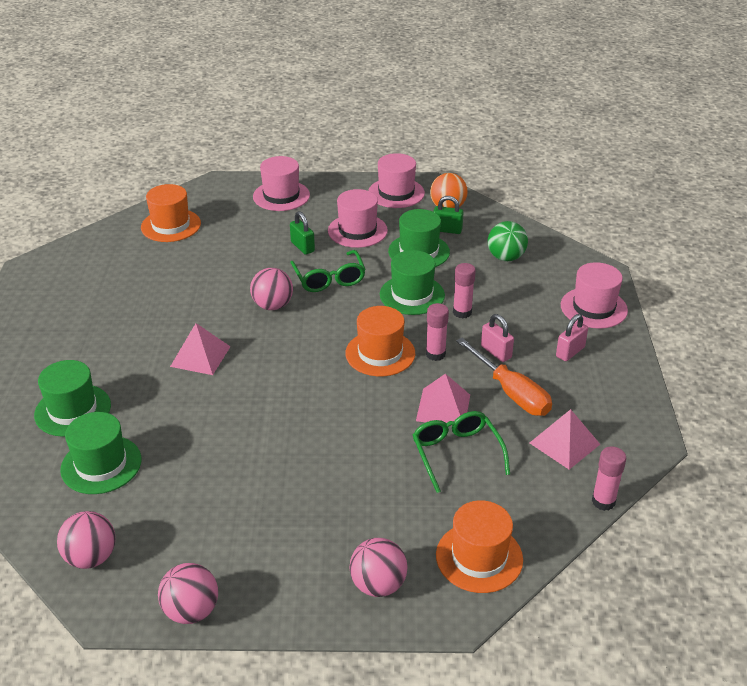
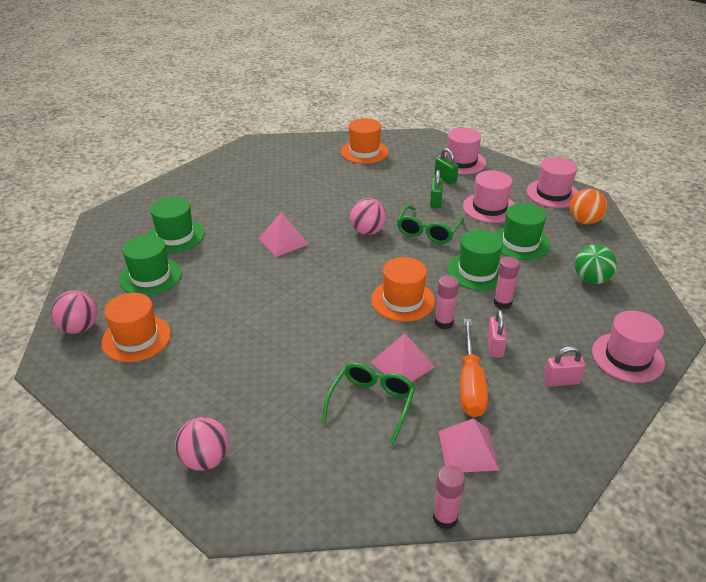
camera: 40 degrees right, 0 degrees up
(191, 611) = (86, 396): pink ball -> none
(447, 230) = (563, 237): green padlock -> green padlock (445, 179)
(479, 557) = (295, 491): orange hat -> orange hat (136, 338)

